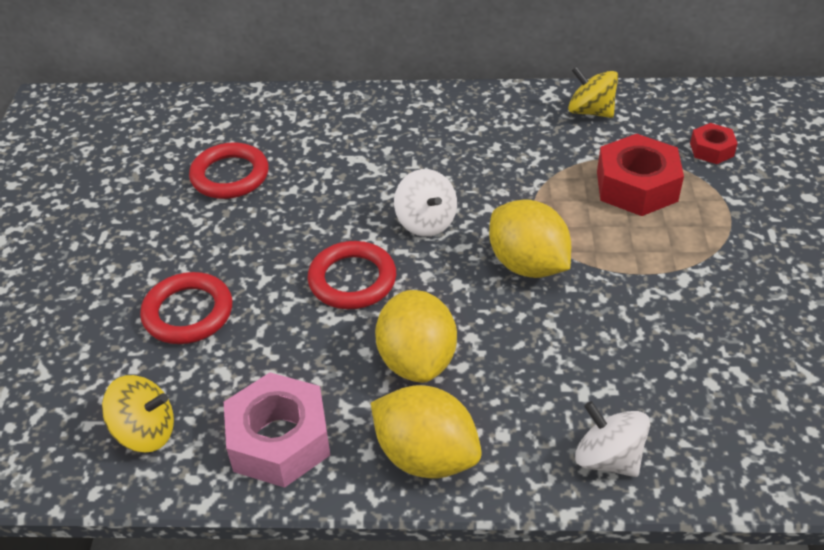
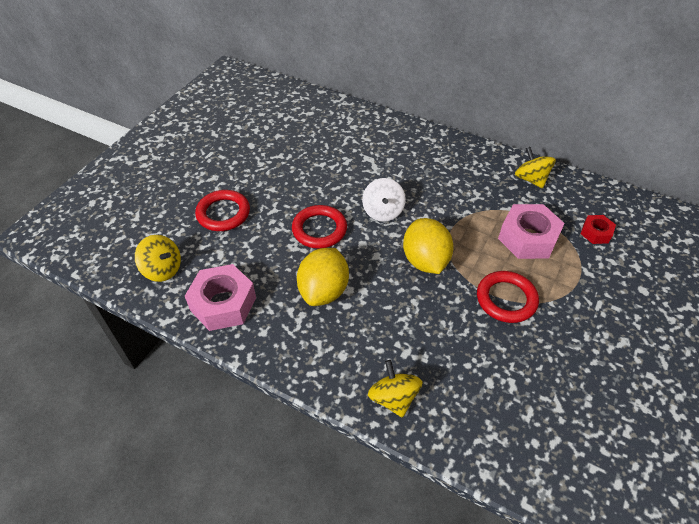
camera: 25 degrees right, 5 degrees up
(230, 176) = (293, 144): red ring -> red ring (506, 299)
(426, 456) = (292, 348): yellow lemon -> none
(608, 458) = (393, 398): white spinning top -> yellow spinning top
(636, 186) = (528, 238): red nut -> pink nut

